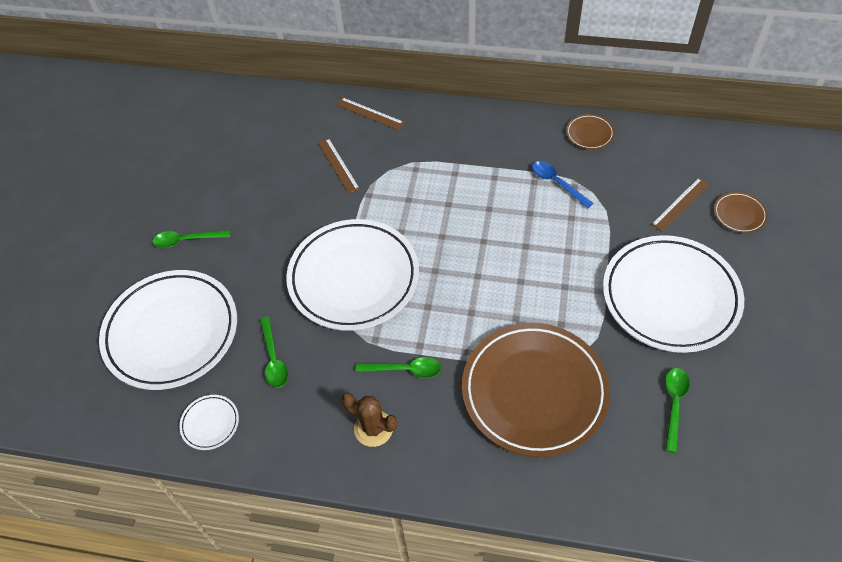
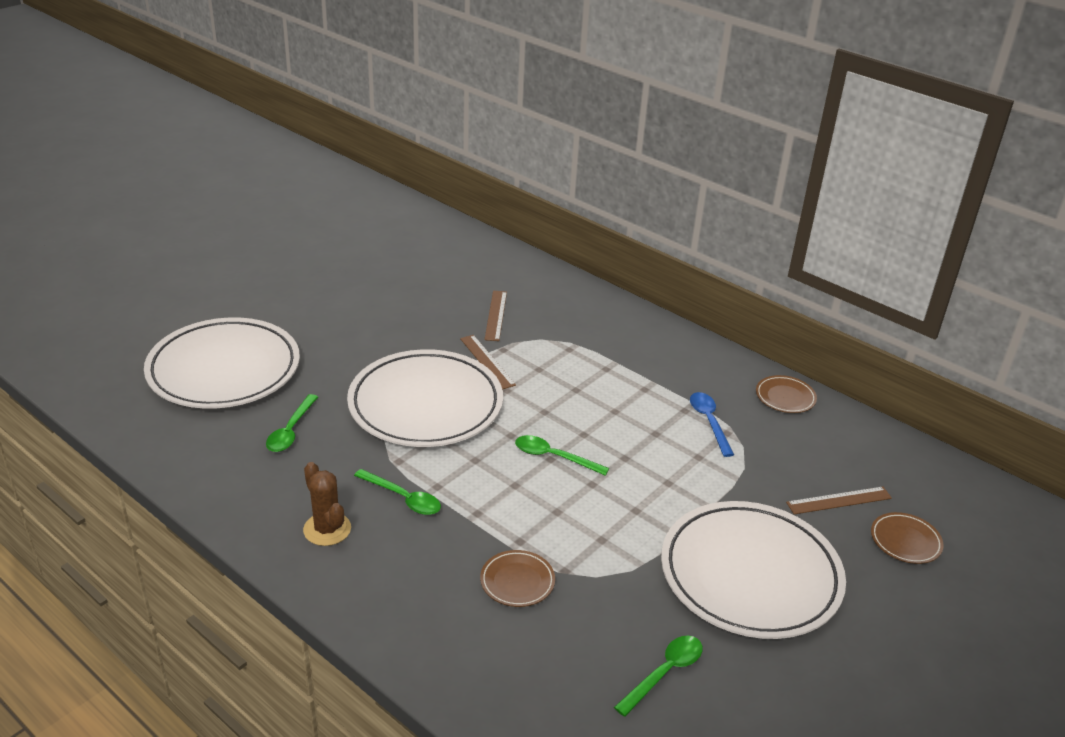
camera: 25 degrees right, 20 degrees down
(186, 240) = (304, 311): green spoon -> green spoon (554, 457)
(210, 423) = (187, 451): white plate -> none
(369, 113) = (565, 289): brown ruler -> brown ruler (487, 361)
(534, 391) = (517, 581): brown plate -> brown plate, size x0.40

